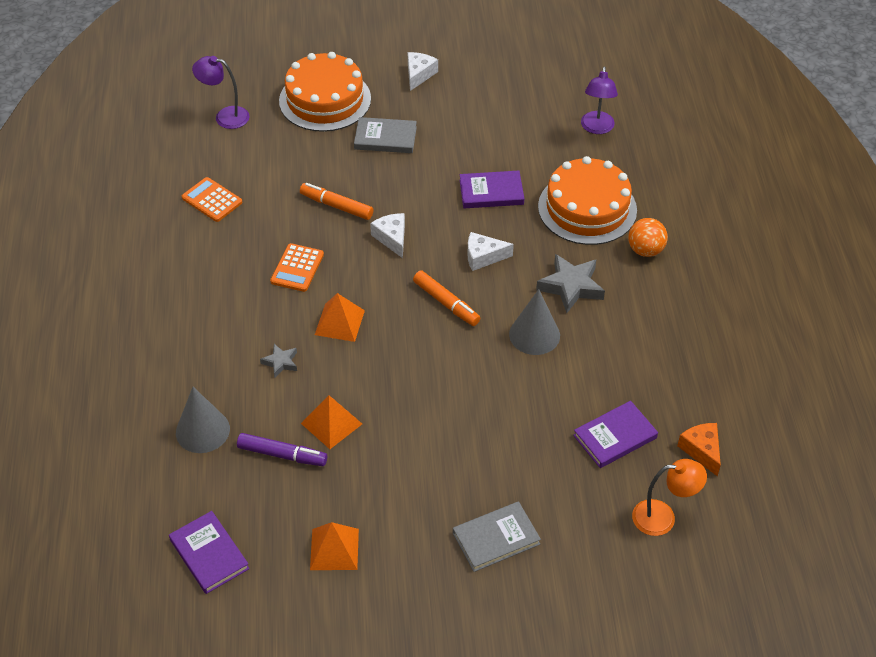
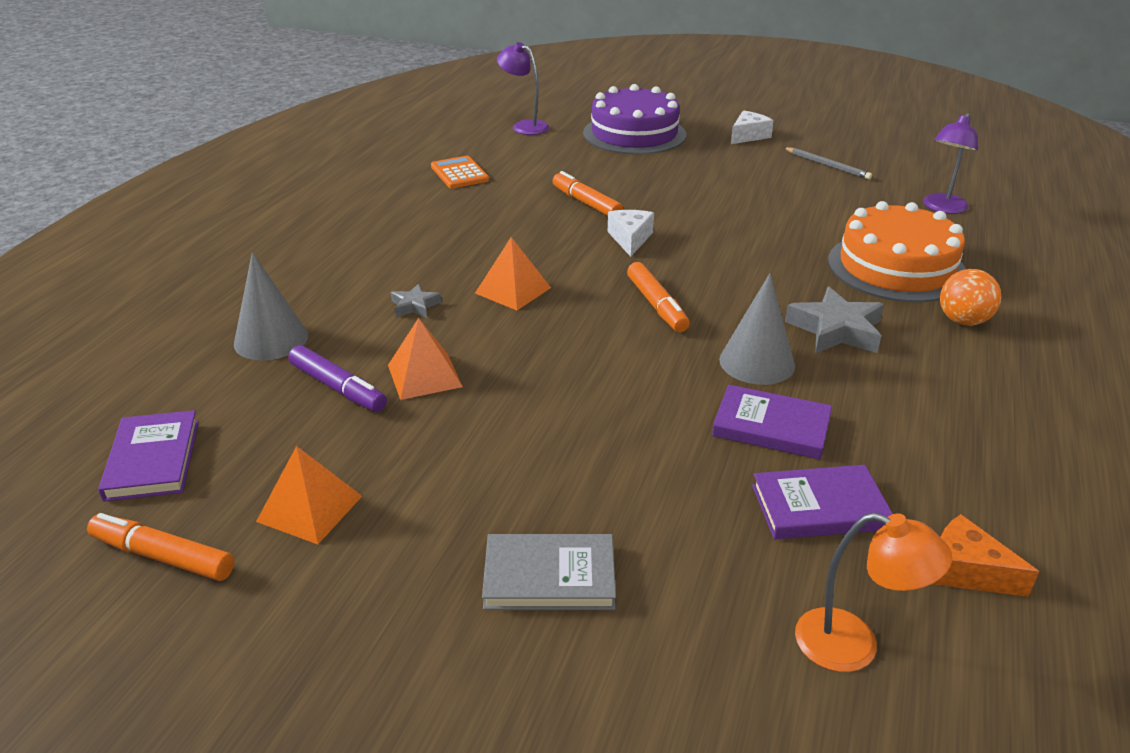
camera: 25 degrees right, 15 degrees down
(276, 613) = (164, 557): none -> orange marker
(297, 268) = (503, 237): orange calculator -> none
(325, 100) = (634, 134): orange cake -> purple cake
(385, 138) = (679, 169): grey book -> none
(483, 257) = (732, 277): white cheese -> none
(491, 192) = (776, 230): purple book -> purple book (771, 427)
(496, 98) = (827, 165): none -> grey pencil
(702, 450) = (966, 571): orange cheese -> orange cheese turned 60 degrees counterclockwise

